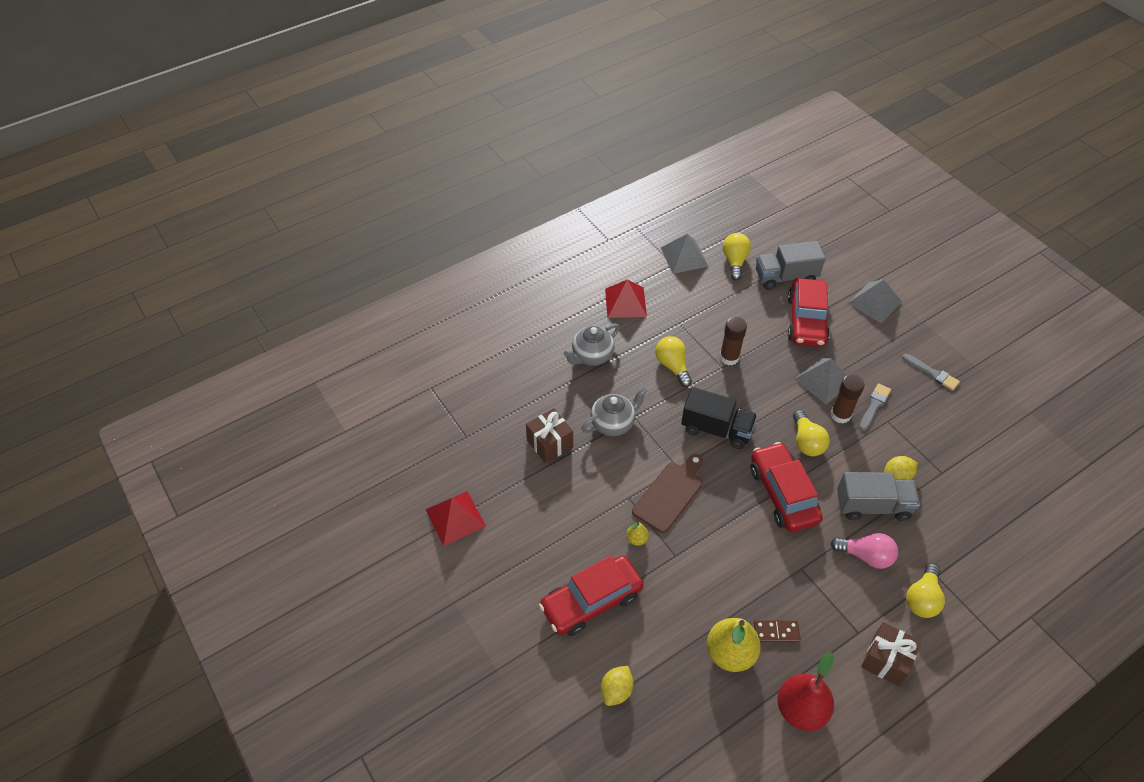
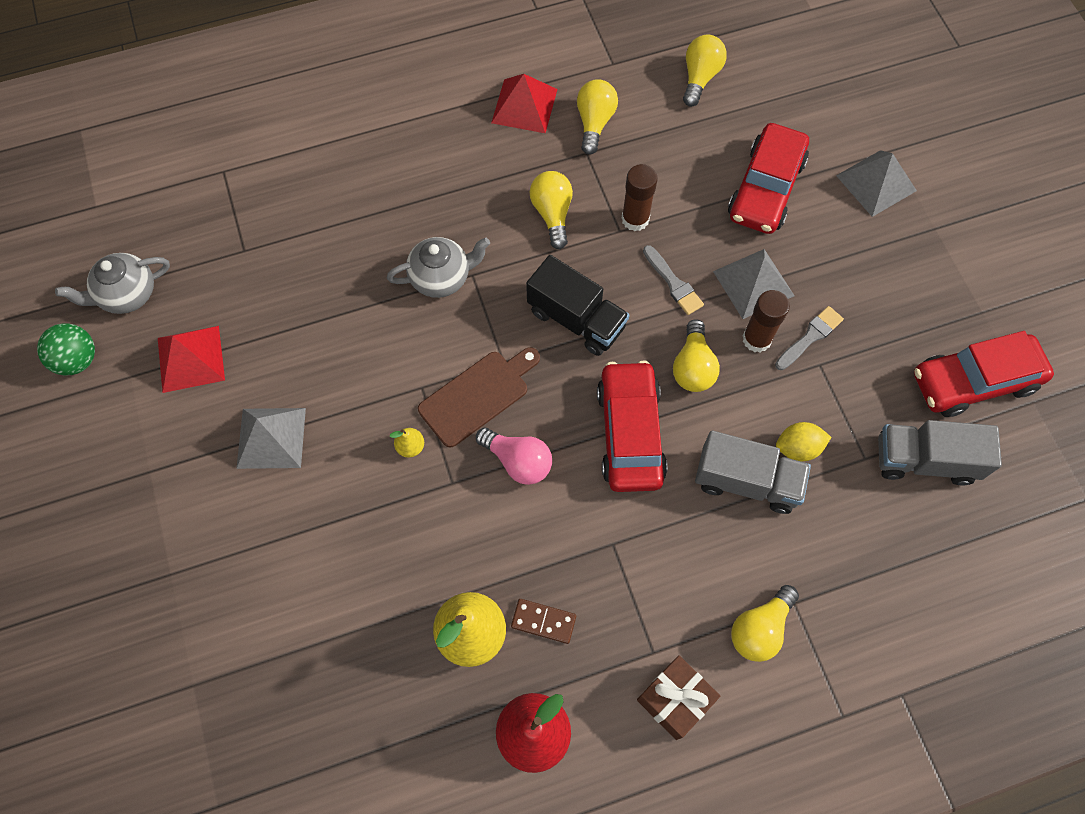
camera: 15 degrees right, 15 degrees up
(371, 538) = (77, 360): none -> green ball
(550, 444) = (347, 286): brown gift -> none
(591, 601) = (320, 516): red car -> red car (974, 381)
(592, 356) = (449, 174): grey teapot -> grey teapot (127, 294)
(616, 691) = (307, 643): yellow lemon -> none
(677, 303) = (594, 123): none -> yellow light bulb
(684, 257) = (631, 55): grey pyramid -> grey pyramid (271, 438)
(785, 277) = (763, 116): grey truck -> grey truck (924, 460)
(865, 556) = (707, 549): pink light bulb -> pink light bulb (518, 461)
(932, 373) = (914, 309): grey brush -> grey brush (673, 283)

